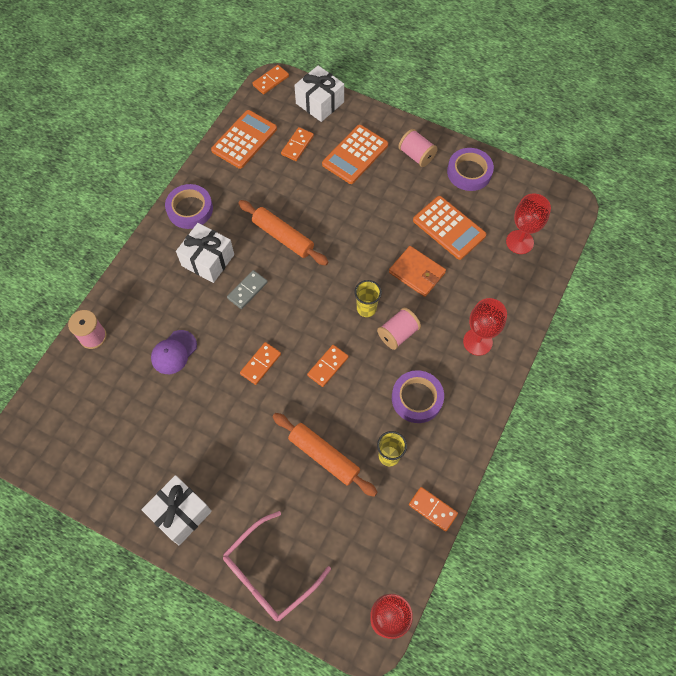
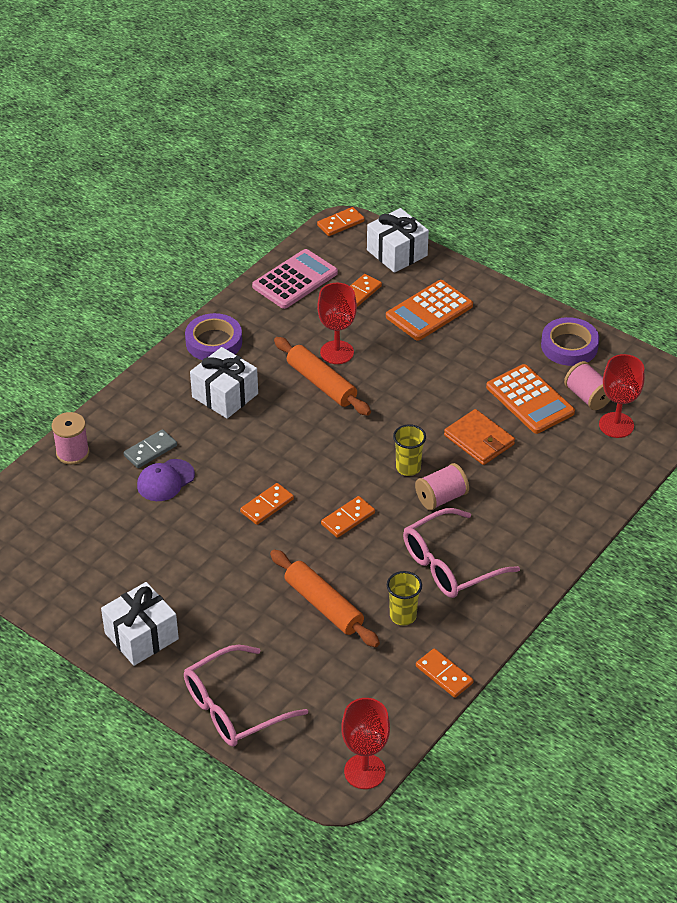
camera: 10 degrees right, 20 degrees down
(244, 140) = (295, 280): orange calculator -> pink calculator
(247, 290) = (266, 431): grey domino -> grey domino (150, 450)
(416, 155) = (506, 321): pink spool -> pink spool (587, 397)
(417, 398) = (450, 564): purple tape -> pink glasses
(477, 342) = (538, 518): red goblet -> red goblet (337, 352)

